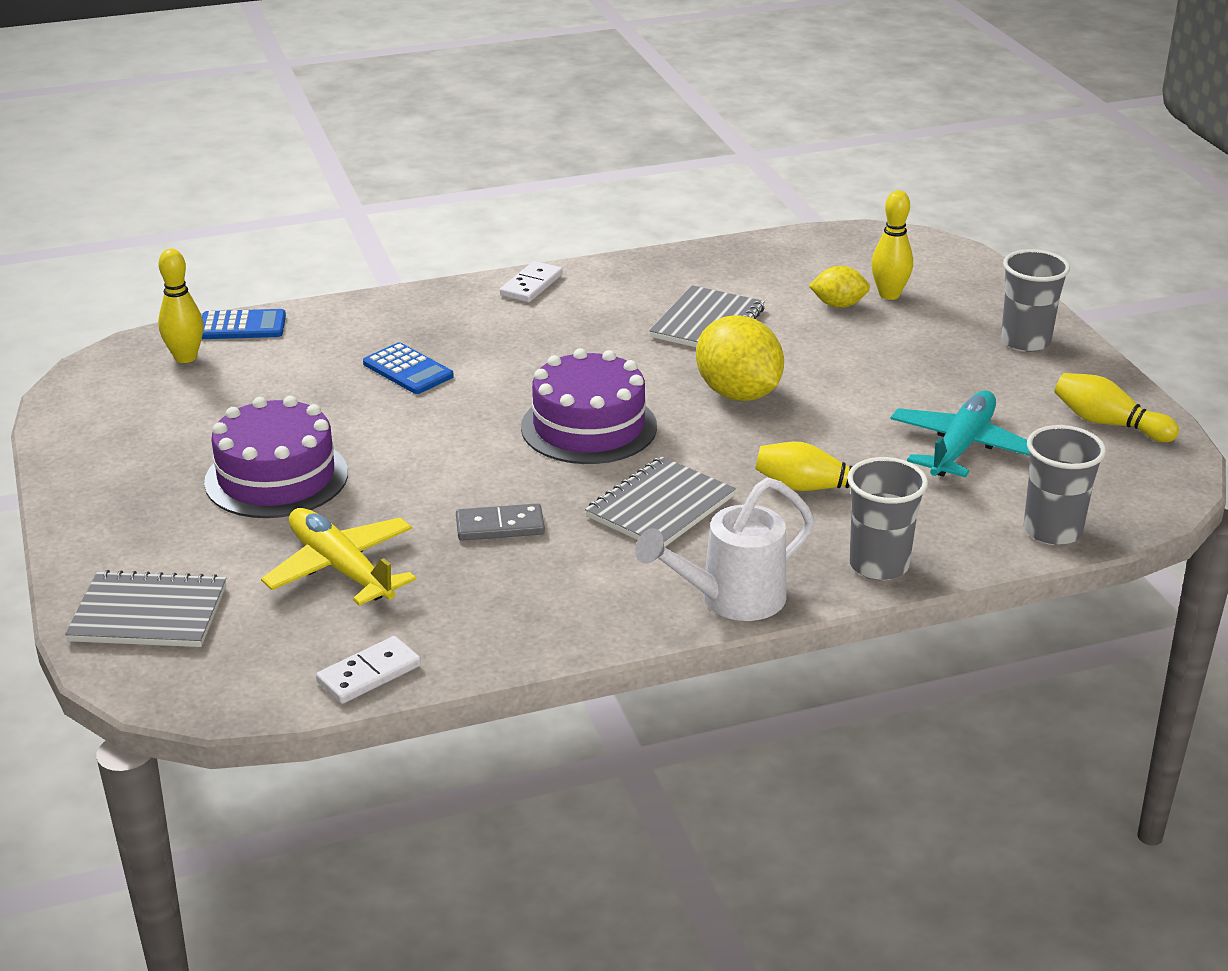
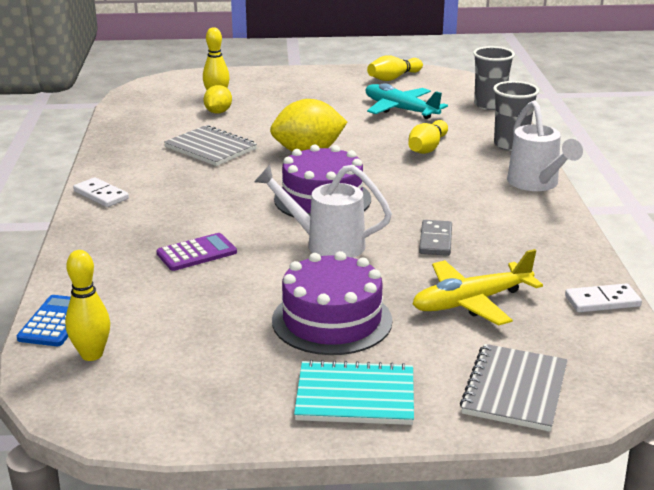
camera: 75 degrees left, 5 degrees down
(127, 512) = (355, 396): none -> turquoise notebook
(369, 674) = (602, 301): white domino -> white domino turned 75 degrees counterclockwise
(408, 370) = (196, 253): blue calculator -> purple calculator
(460, 448) = (326, 244): none -> white watering can
(660, 507) = (431, 190): grey notebook -> none
(1025, 341) = (298, 79): grey cup -> none

